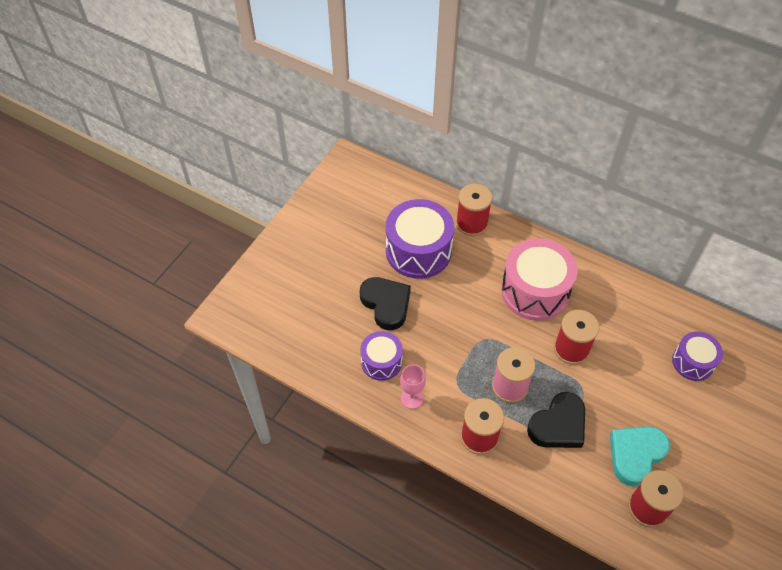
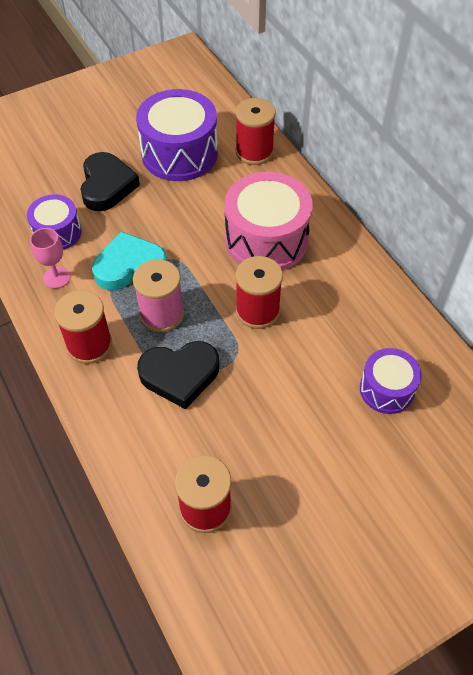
camera: 30 degrees right, 0 degrees up
(635, 455) = (238, 448): turquoise heart -> turquoise heart (129, 266)

